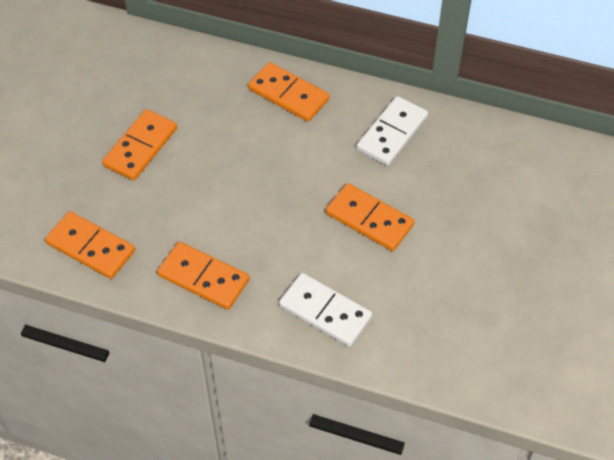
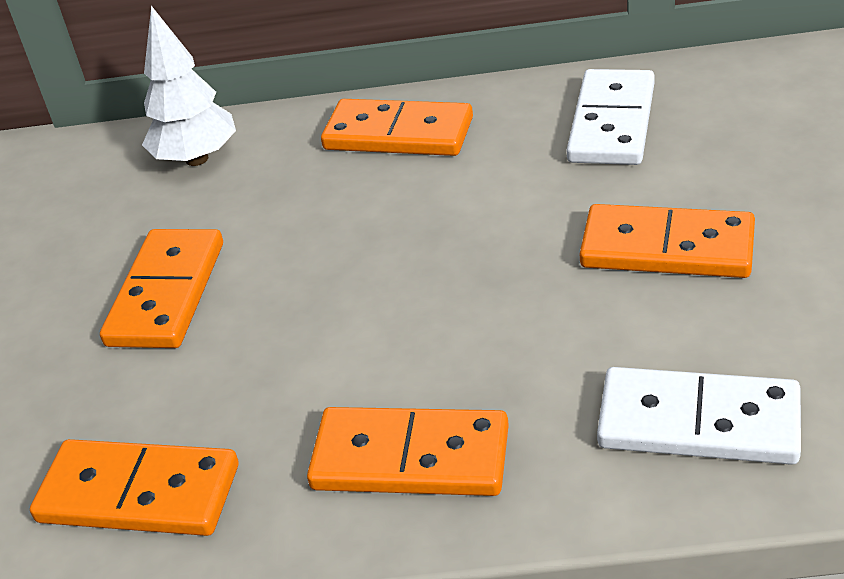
camera: 15 degrees left, 15 degrees down
(186, 68) = (197, 159): none -> white tree

